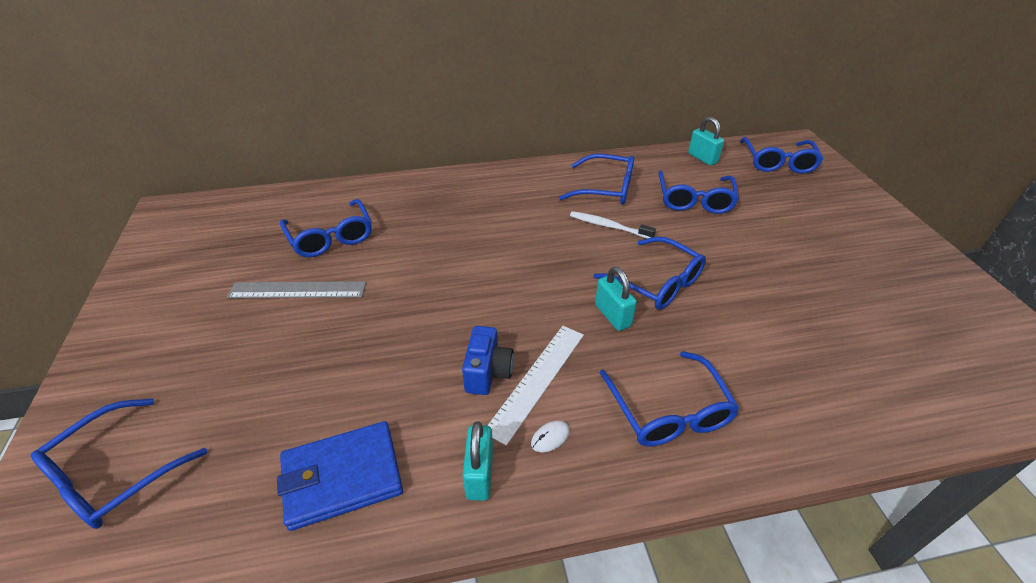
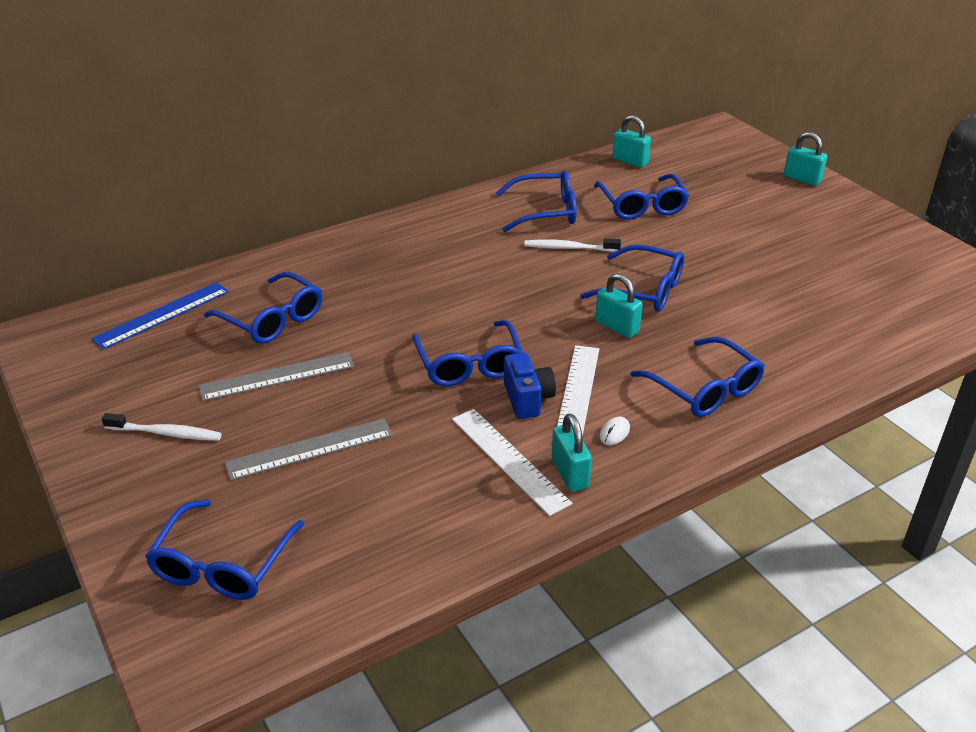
camera: 20 degrees left, 5 degrees down
(179, 320) = (166, 433): none -> white toothbrush
(257, 215) = (162, 315): none -> blue ruler
(271, 370) = (310, 449): none -> grey ruler
(342, 477) = (448, 507): blue wallet -> none
(431, 438) = (509, 460): none -> white ruler
(777, 162) = (707, 152): blue glasses -> blue glasses (469, 364)
(862, 203) = (802, 179): none -> turquoise padlock

